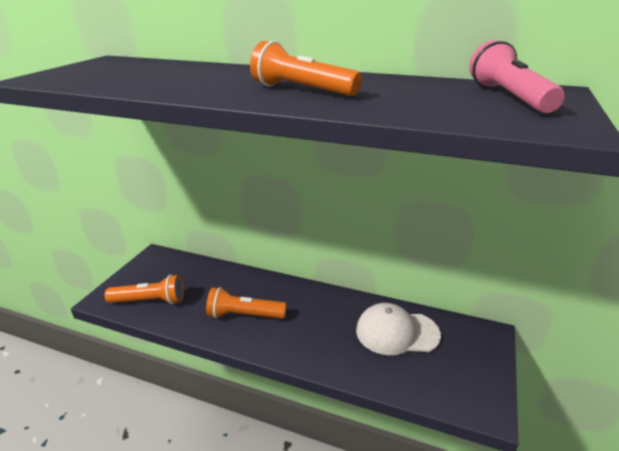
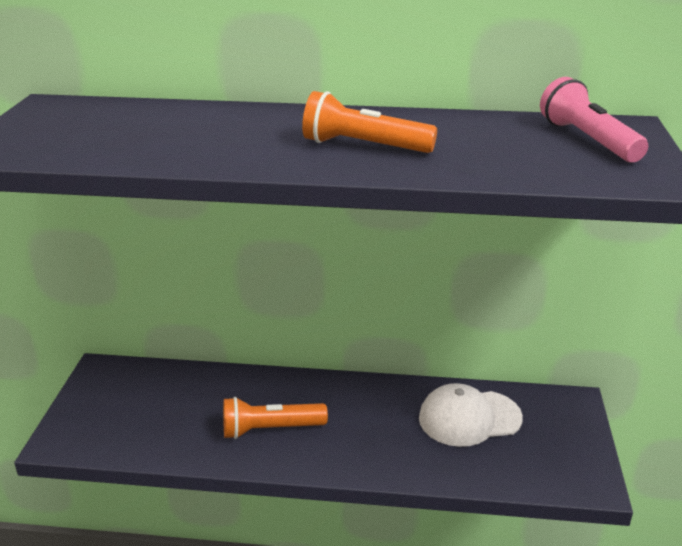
camera: 15 degrees left, 0 degrees up
(150, 301) = (129, 432): orange flashlight -> none

